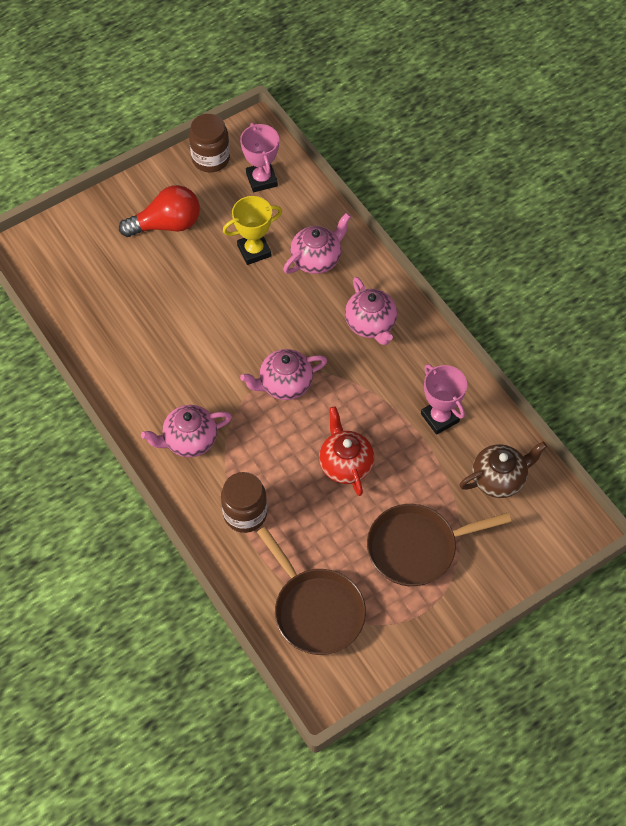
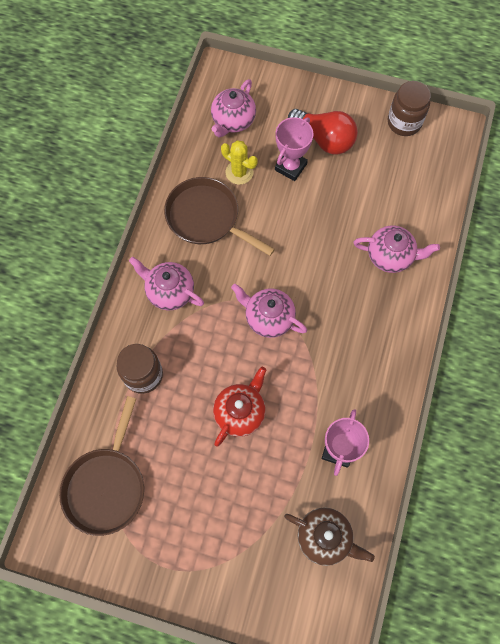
camera: 50 degrees right, 10 degrees up
(132, 308) = (239, 172): none -> yellow cactus
(254, 251) = (357, 210): yellow trophy -> none
(261, 179) = (420, 167): pink trophy -> pink trophy (290, 167)
(370, 324) = (371, 337): pink teapot -> pink teapot (233, 121)
(417, 547) = (215, 520): brown pan -> brown pan (206, 217)

